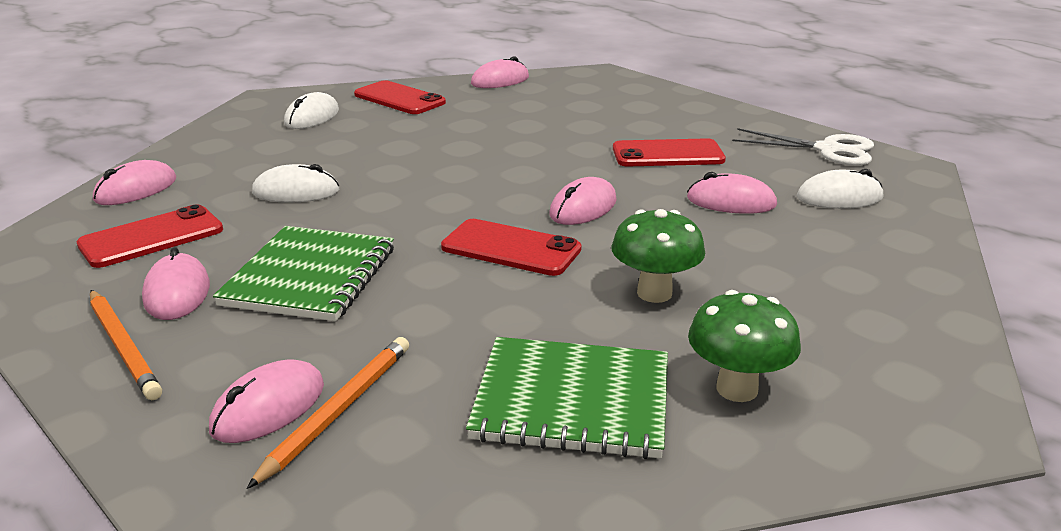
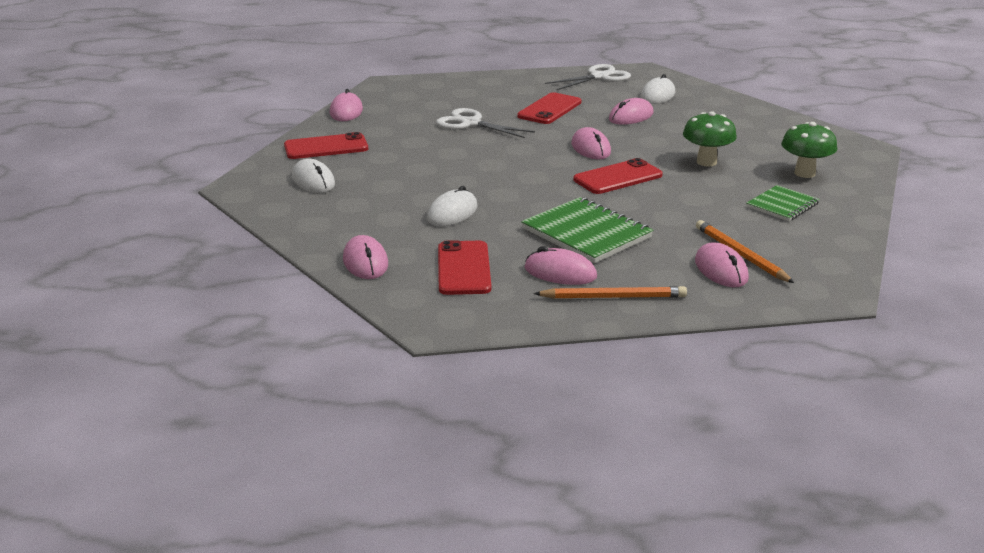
camera: 55 degrees left, 0 degrees up
(556, 132) = (470, 123): none -> white scissors
(572, 401) = (782, 205): green notebook -> green notebook, size x0.60

